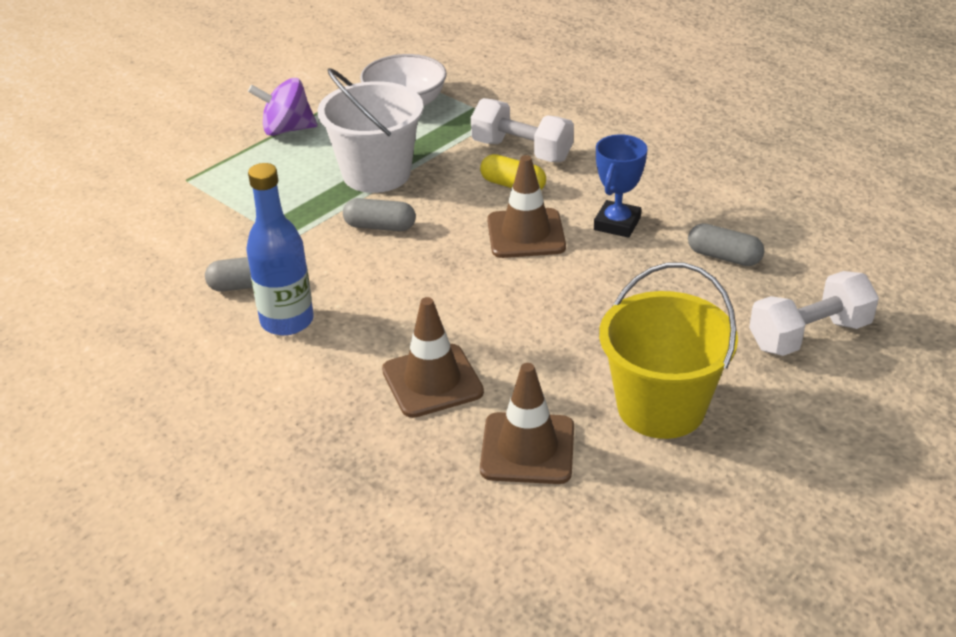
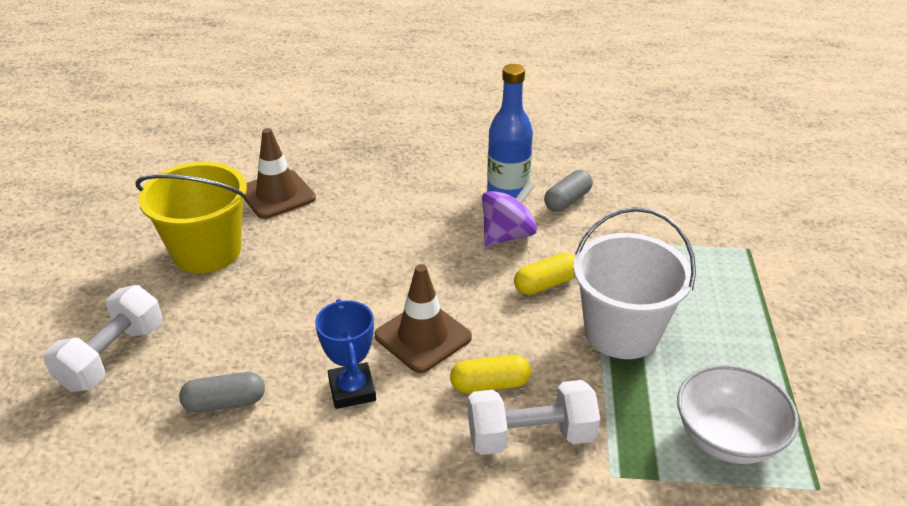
camera: 140 degrees right, 0 degrees up
(287, 129) = (770, 337): purple spinning top -> purple spinning top (507, 235)
(380, 226) = (545, 284): grey capsule -> yellow capsule
(432, 381) = (372, 202): brown traffic cone -> none

